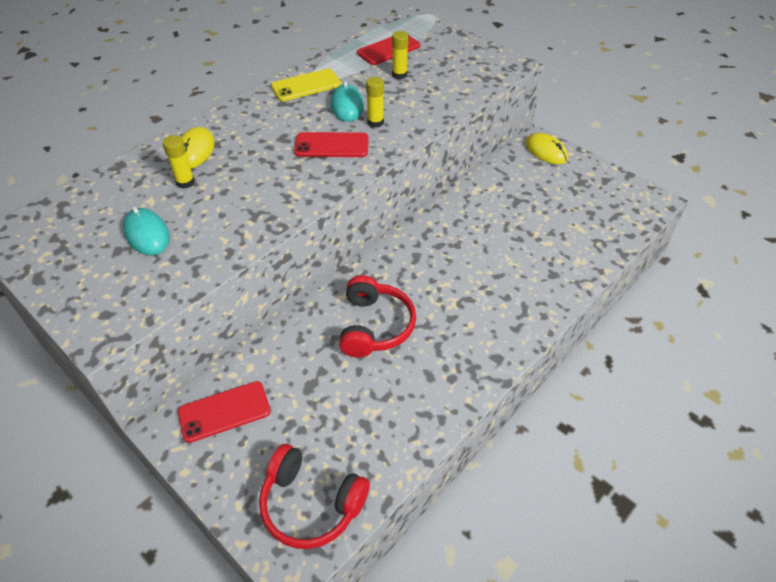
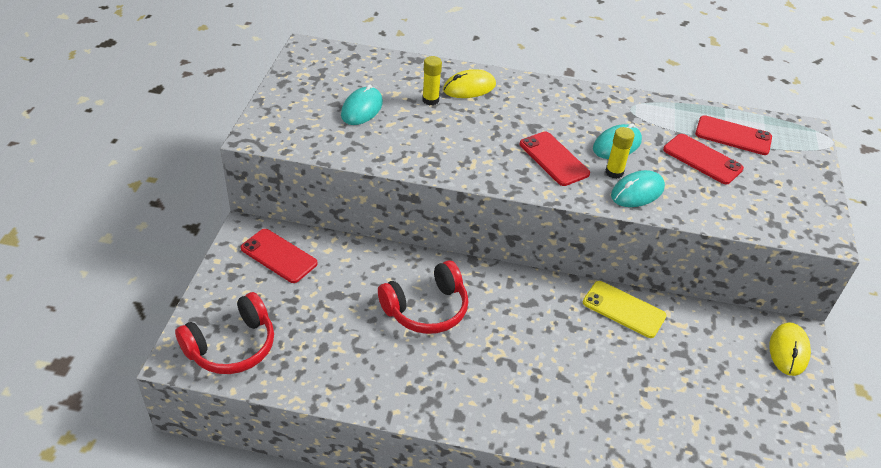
camera: 55 degrees right, 5 degrees down
(306, 85) = (616, 108): yellow phone -> yellow phone (623, 309)
(311, 504) = (232, 346): red headphones -> red headphones turned 120 degrees counterclockwise
(399, 75) = (702, 159): yellow glue stick -> red phone
(406, 121) = (637, 192): none -> turquoise mouse

